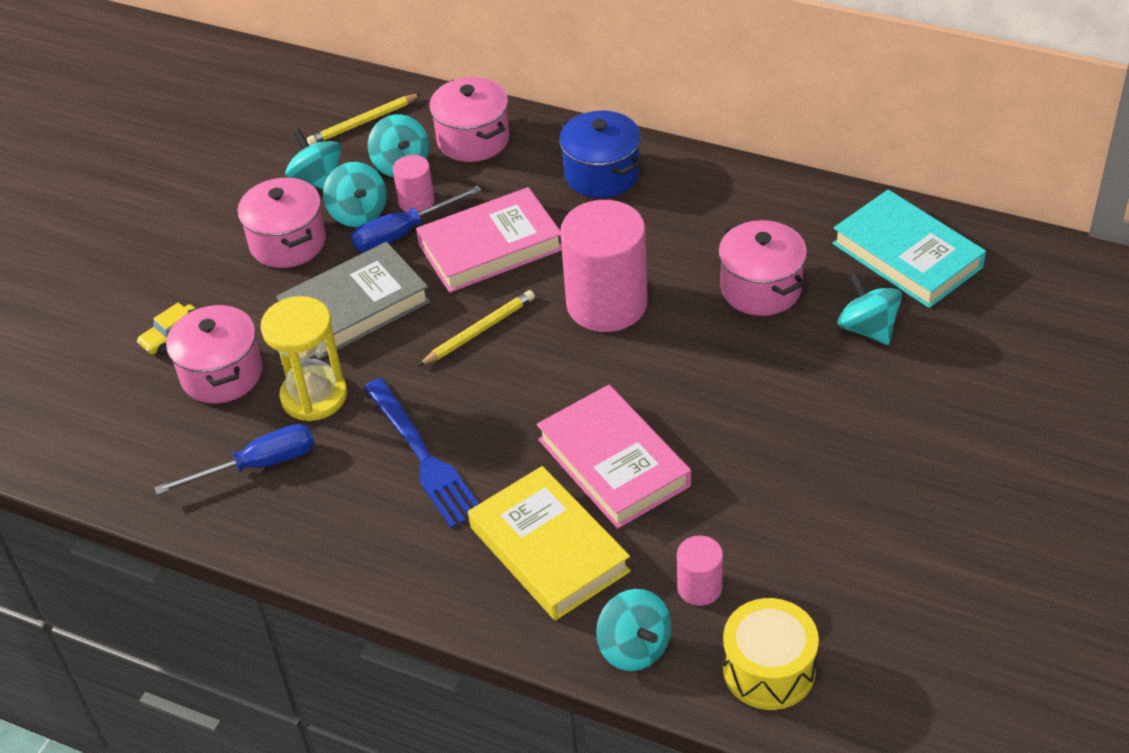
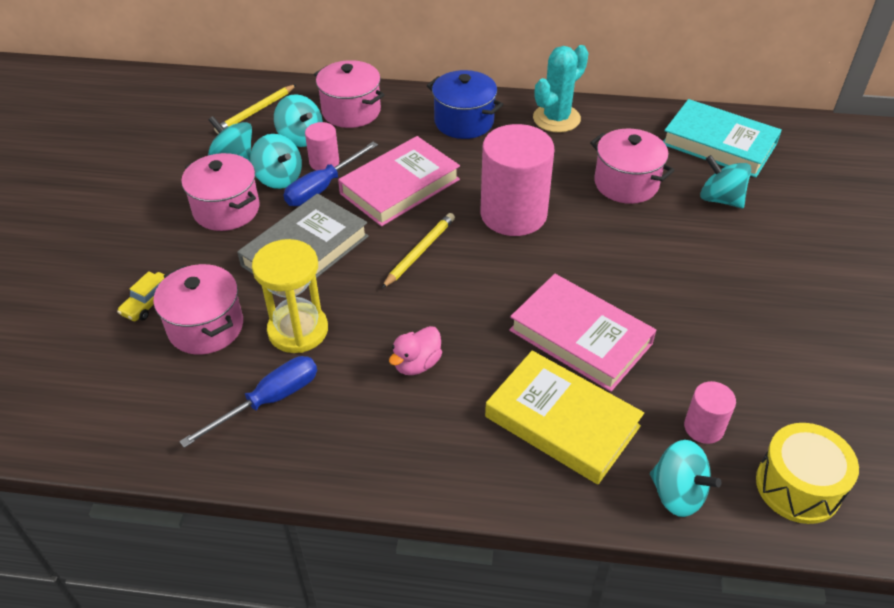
camera: 20 degrees left, 0 degrees up
(423, 457) = (417, 364): blue fork -> pink duck
(717, 188) = (556, 118): none -> turquoise cactus

